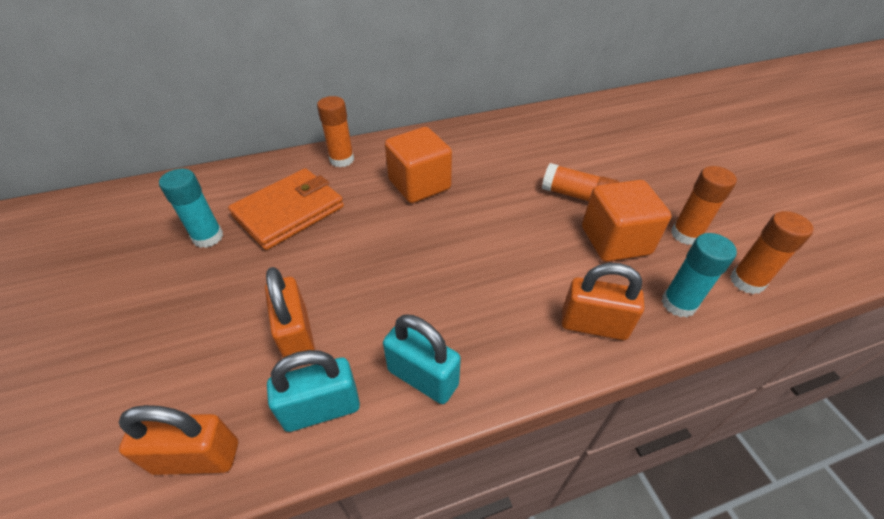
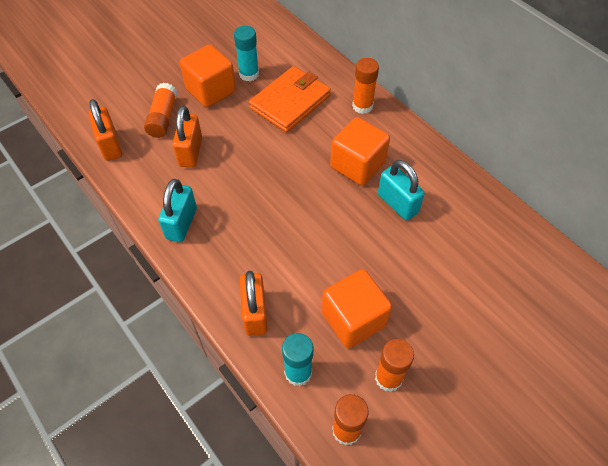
camera: 70 degrees right, 10 degrees up
(199, 284) = (211, 90): none -> orange cube
(289, 211) = (290, 102): orange wallet -> orange wallet turned 75 degrees counterclockwise
(297, 336) = (190, 152): orange padlock -> orange padlock turned 45 degrees counterclockwise
(321, 409) = (148, 183): turquoise padlock -> turquoise padlock (397, 203)
(576, 195) = (401, 281): orange glue stick -> orange glue stick (163, 117)

